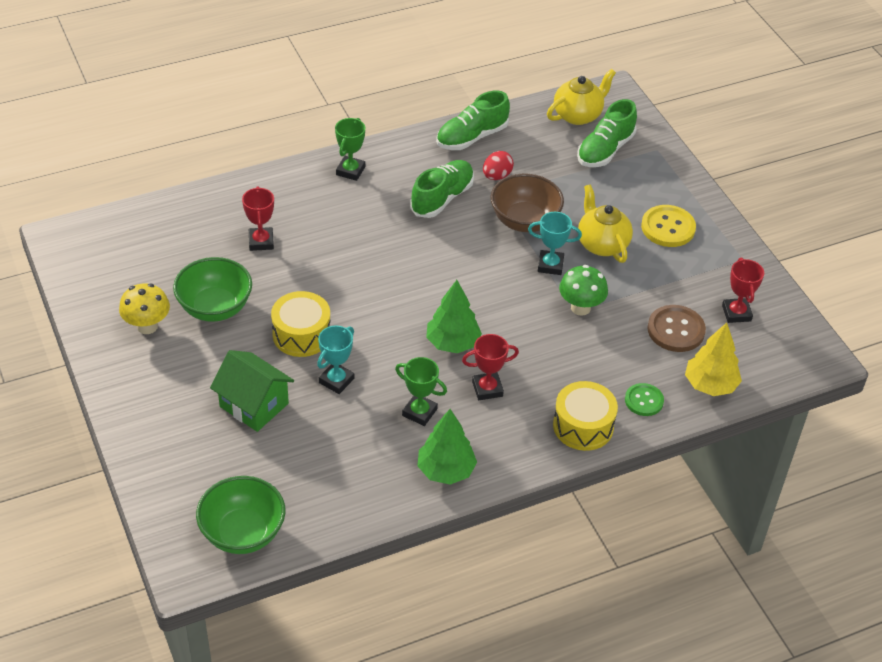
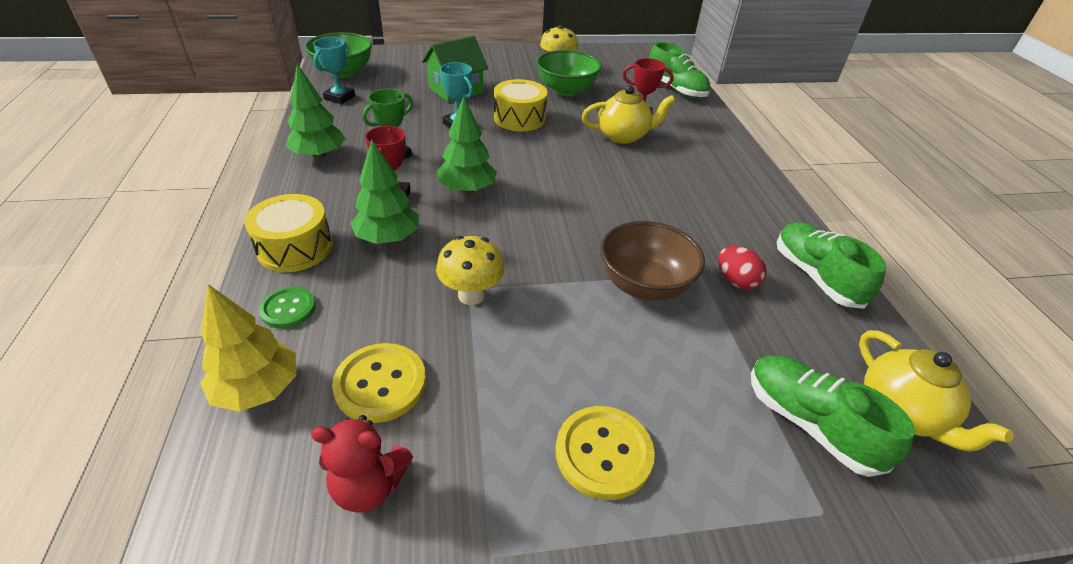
camera: 105 degrees right, 5 degrees down
(350, 171) = (740, 177): green trophy -> none
(442, 198) = (693, 228): green shoe -> green shoe (675, 89)
(543, 373) = (388, 238): none -> green tree
(550, 265) = (556, 288): turquoise trophy -> turquoise trophy (339, 97)
(580, 308) = (471, 295): green mushroom -> yellow mushroom
(602, 244) = (583, 352): yellow teapot -> yellow teapot (623, 136)
(676, 330) = (380, 384): brown button -> yellow button
(736, 313) = (369, 486): red trophy -> red teddy bear

